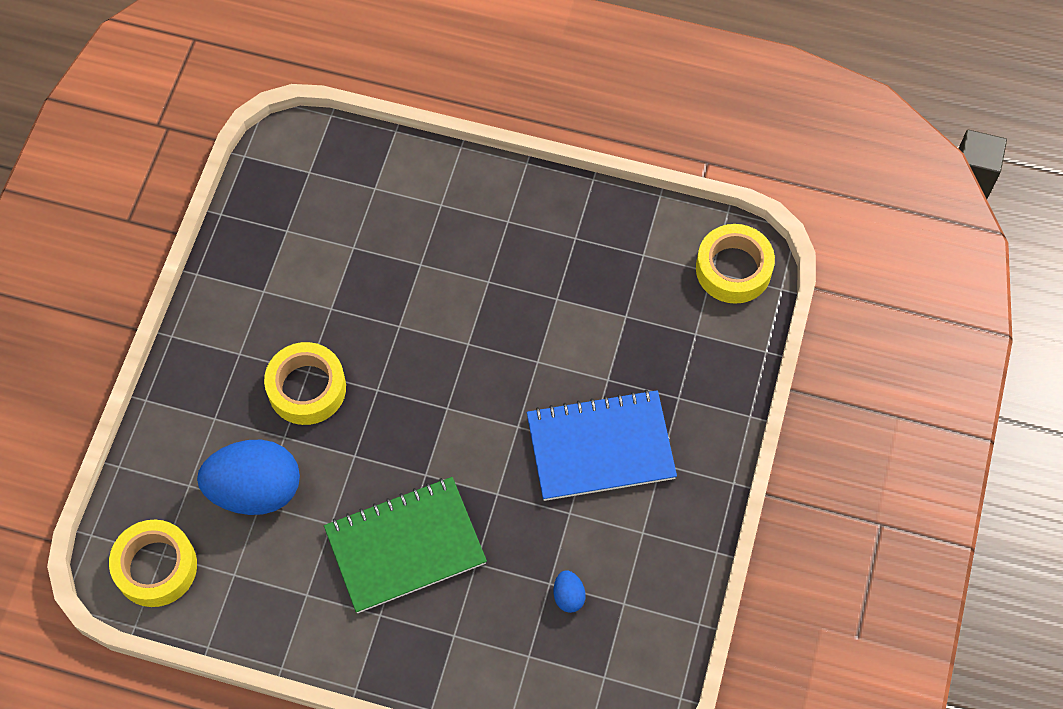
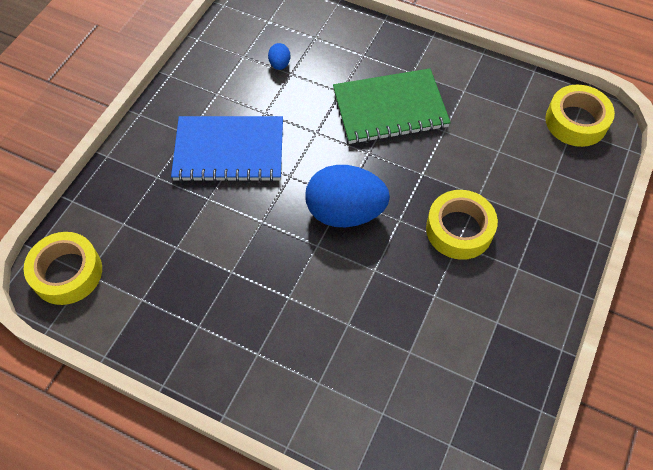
camera: 170 degrees left, 5 degrees down
(255, 490) = (502, 160): blue egg -> blue egg (345, 212)

